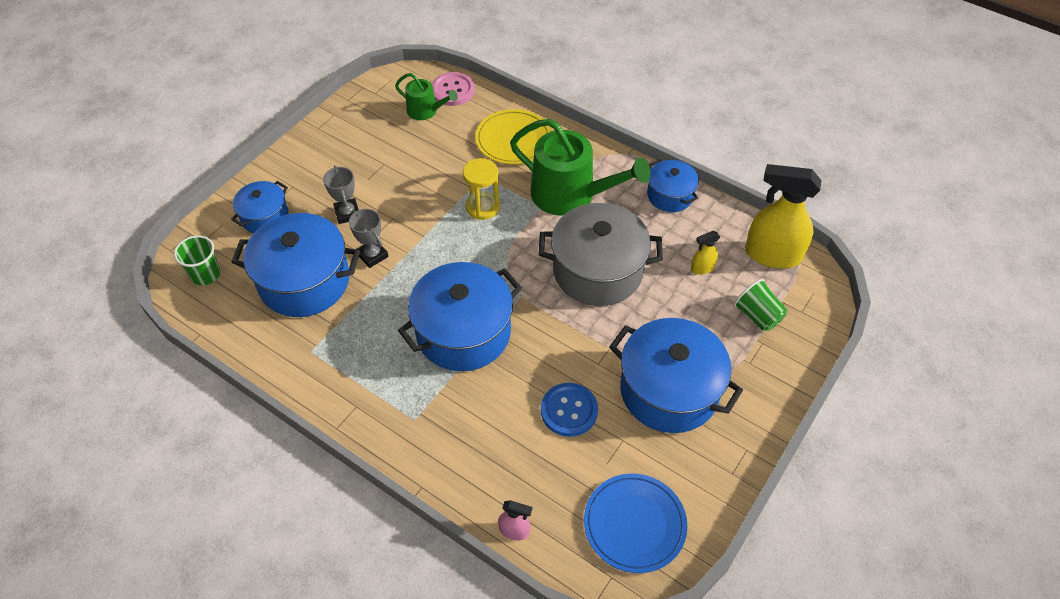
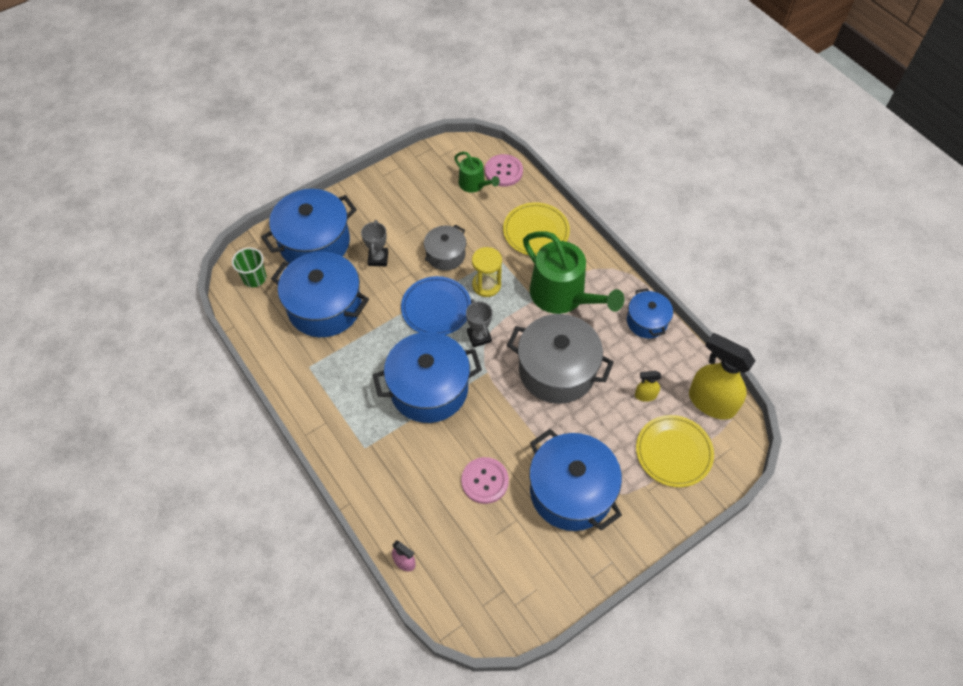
camera: 20 degrees right, 5 degrees up
(265, 217) = (314, 242): blue pot -> blue pot, size x1.82
(372, 255) = (384, 301): grey trophy -> grey trophy (479, 337)
(423, 189) = (445, 255): none -> grey pot
(569, 410) = (484, 481): blue button -> pink button
(634, 524) = (497, 590): blue plate -> blue plate (436, 308)
(757, 316) = (673, 452): green cup -> yellow plate

